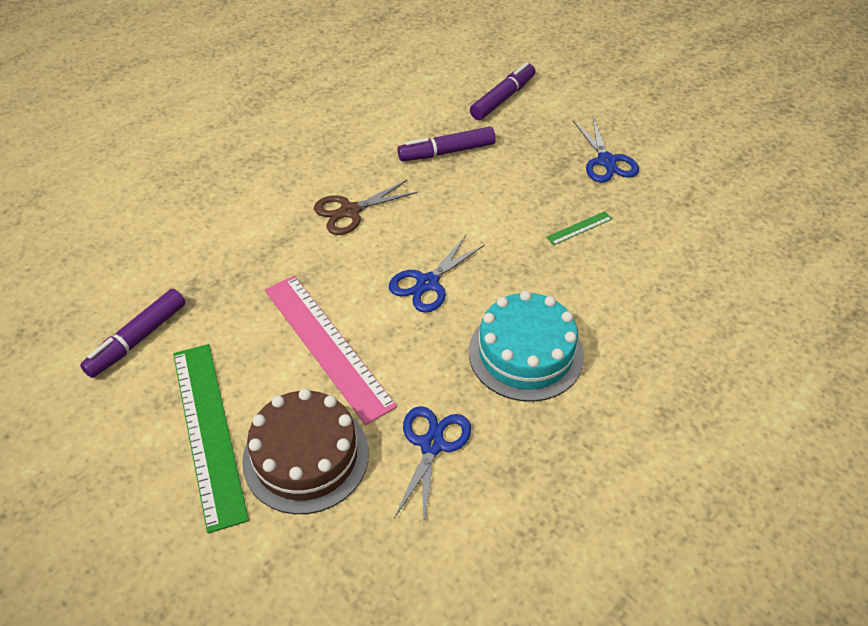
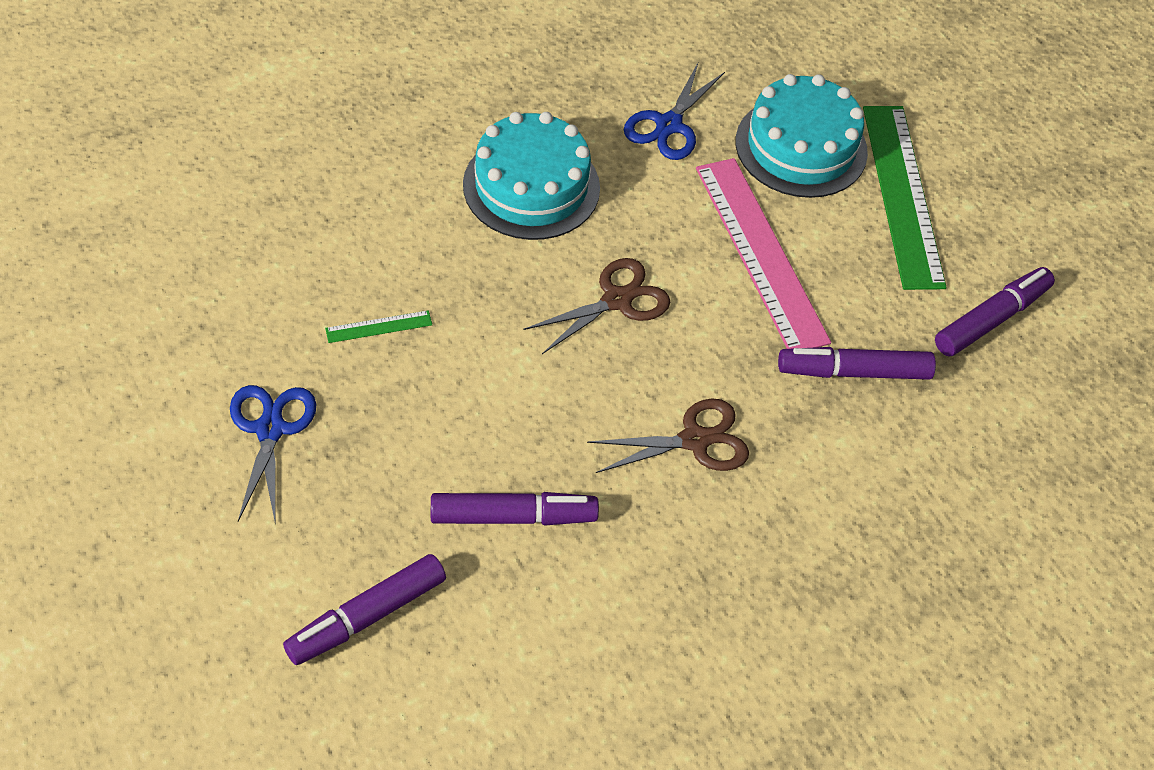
camera: 170 degrees left, 5 degrees up
(246, 276) = (853, 372): none -> purple marker
(306, 456) = (801, 147): brown cake -> turquoise cake
(427, 283) = (617, 300): blue scissors -> brown scissors

